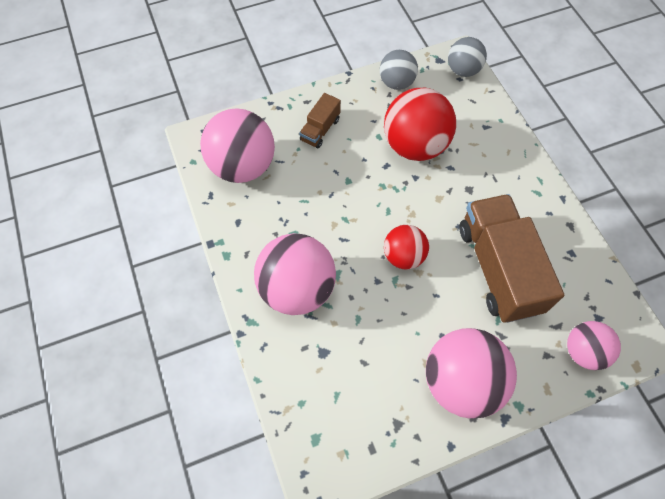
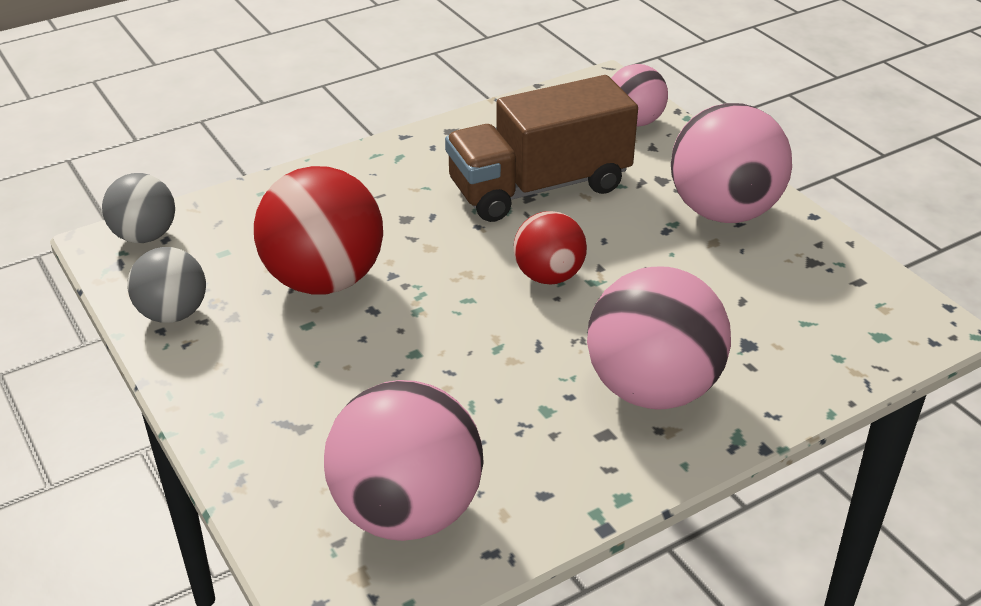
camera: 100 degrees left, 25 degrees down
(320, 129) = (298, 405): brown truck -> none

